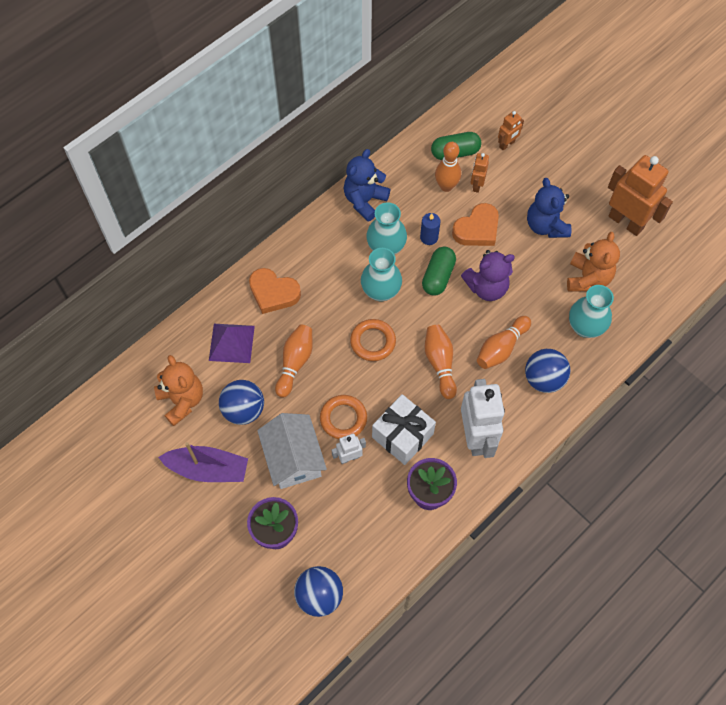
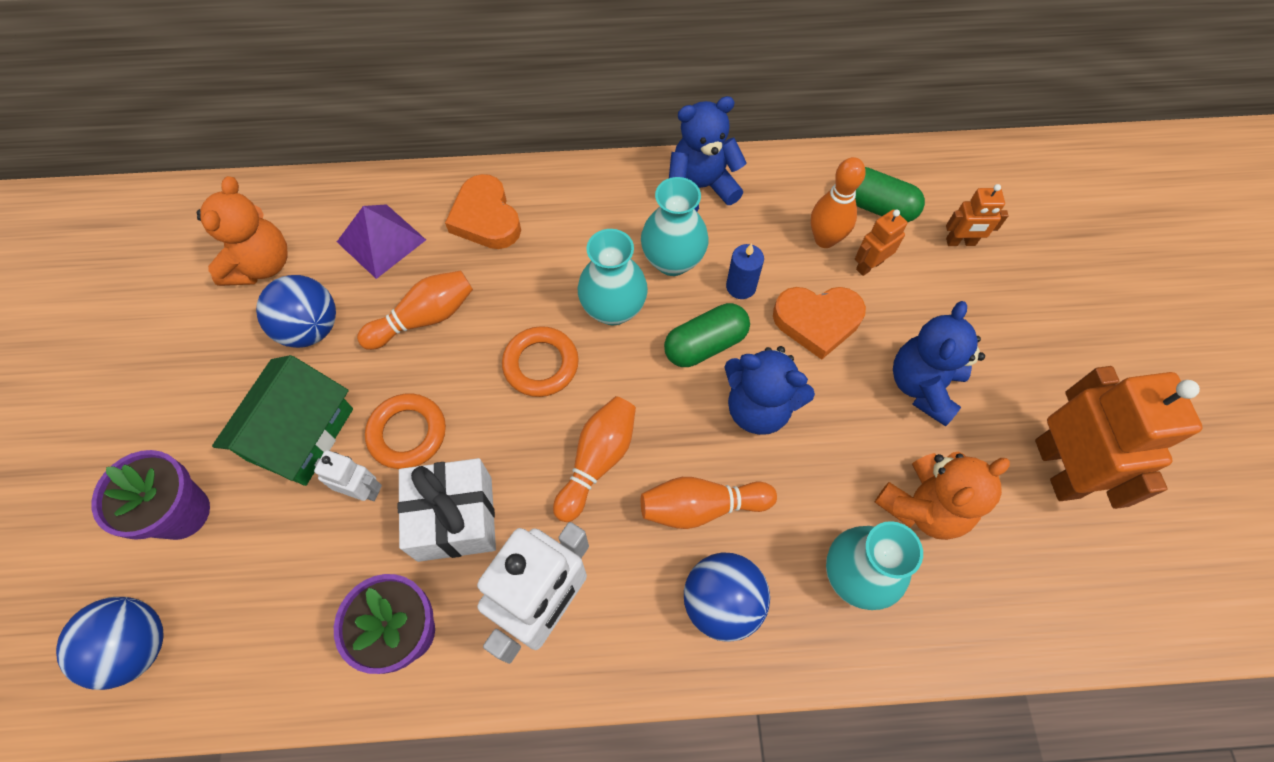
camera: 40 degrees right, 0 degrees up
(208, 469) = (200, 366): purple boat -> none
(293, 458) = (300, 434): white house -> green house
(486, 287) = (758, 407): purple teddy bear -> blue teddy bear

